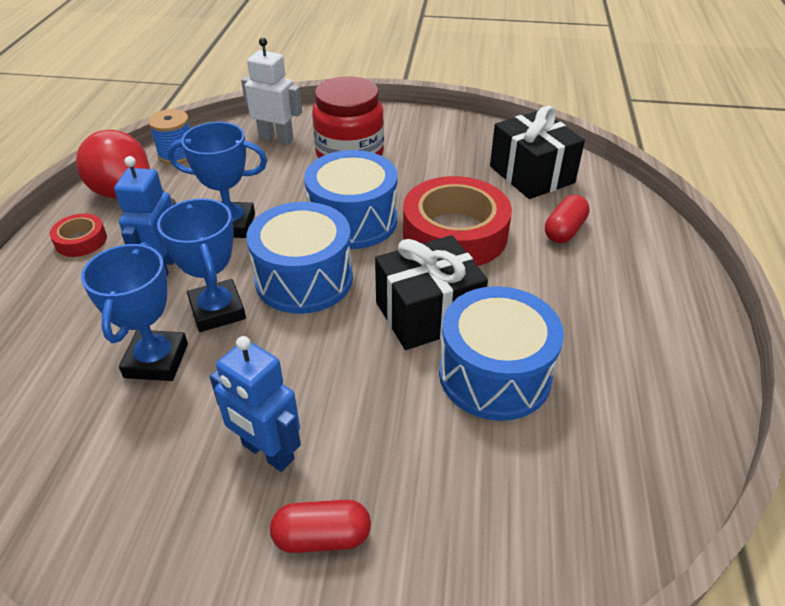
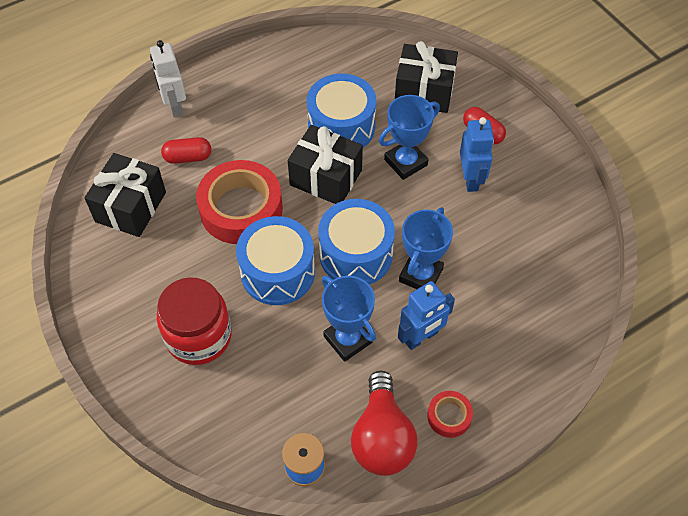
camera: 130 degrees left, 15 degrees up
(156, 360) = (478, 269): blue trophy -> blue trophy (405, 162)
(276, 138) = (217, 412): white robot -> white robot (174, 105)
(477, 521) = (424, 92): none -> black gift

